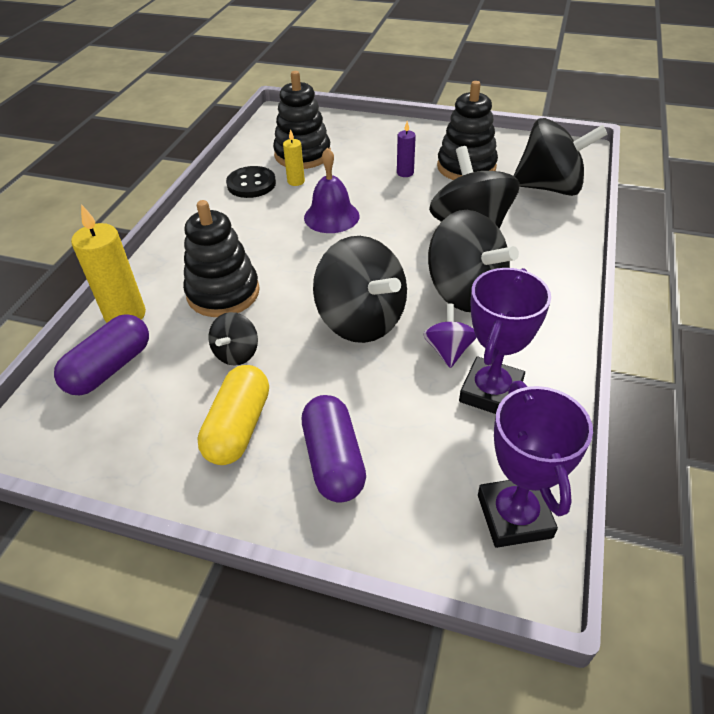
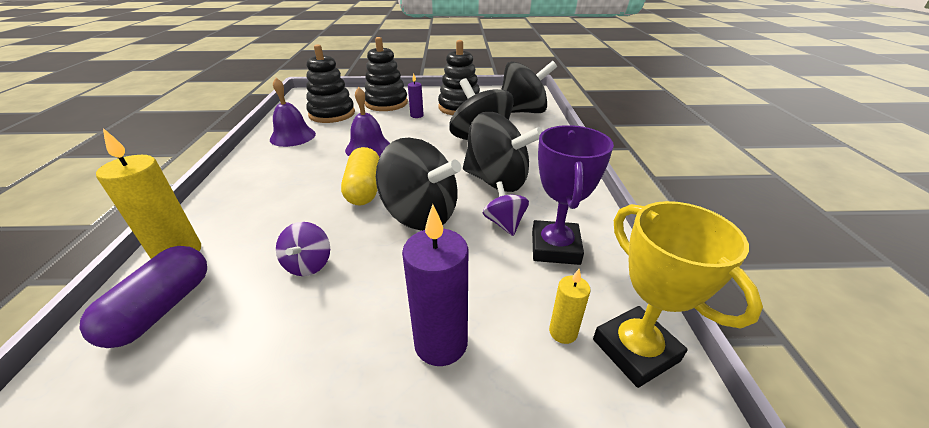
camera: 20 degrees left, 10 degrees down
(223, 293) = (283, 216): black stacking toy -> black stacking toy (386, 103)
(236, 353) = (308, 264): black spinning top -> purple spinning top
(238, 427) = (327, 335): yellow capsule -> yellow capsule (364, 189)
(251, 184) = (293, 136): black button -> purple bell
(296, 181) = (331, 130): yellow candle -> yellow candle (563, 332)
(334, 460) = (441, 343): purple capsule -> purple candle
(514, 516) = (635, 350): purple trophy -> yellow trophy

